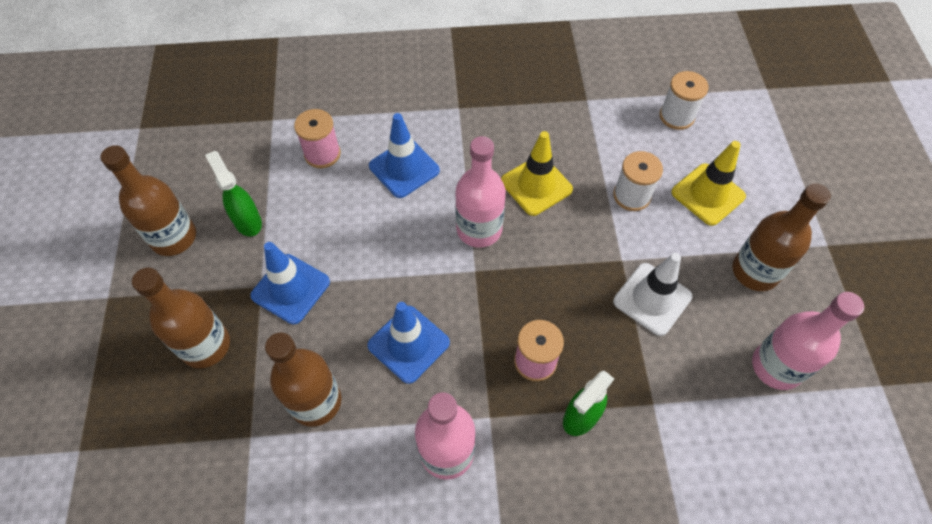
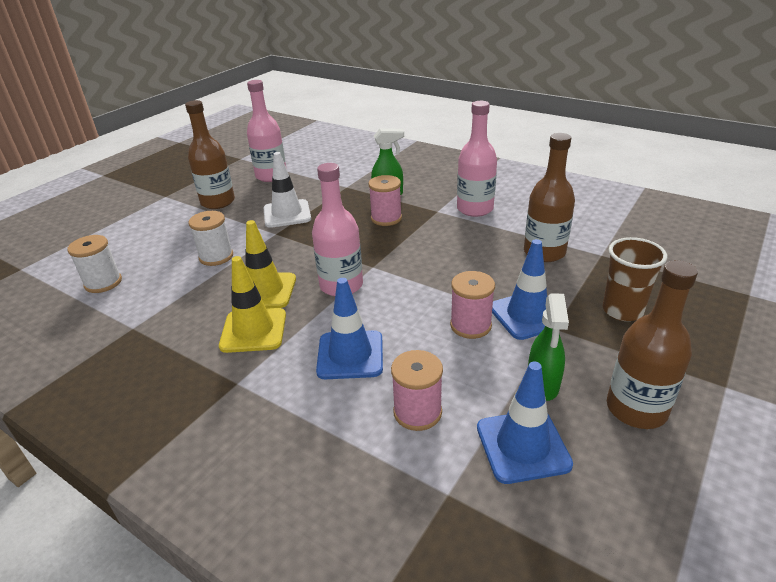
camera: 140 degrees left, 25 degrees down
(205, 345) = (622, 310): brown bottle -> brown cup
(332, 248) = (470, 325): none -> pink spool
(408, 344) = (457, 252): blue traffic cone -> blue traffic cone (522, 446)
(707, 194) = (175, 237): yellow traffic cone -> yellow traffic cone (253, 330)

